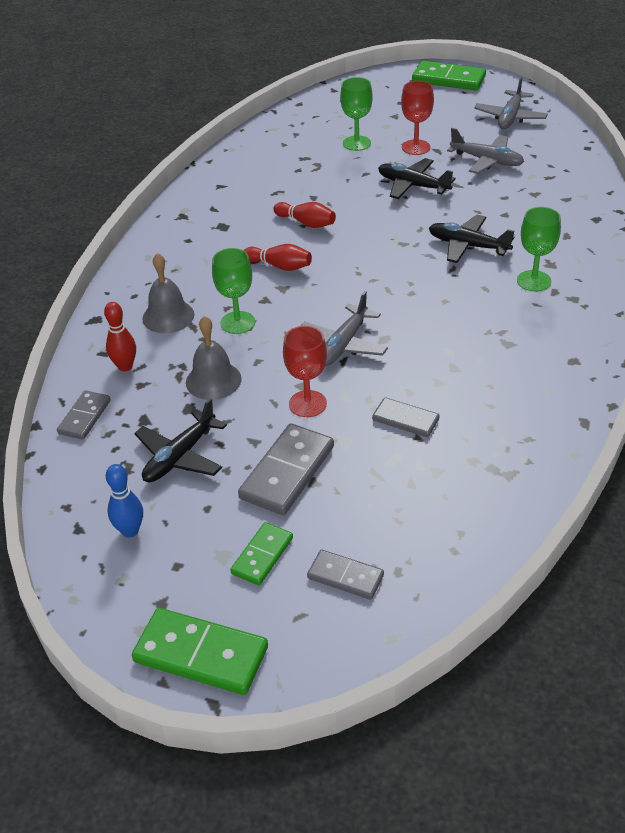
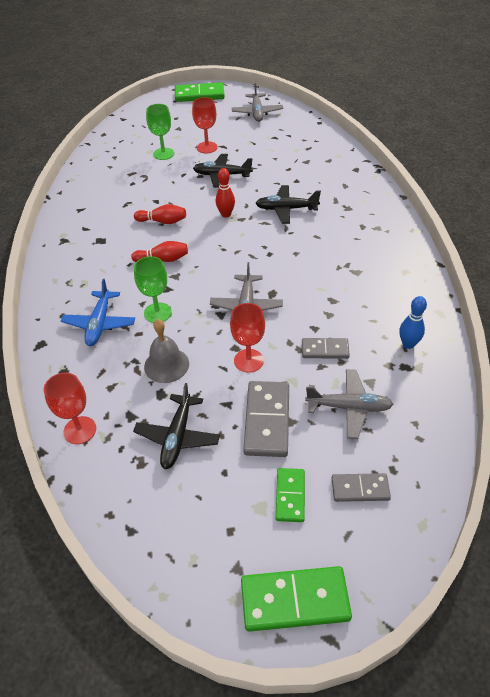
camera: 25 degrees left, 5 degrees up
(85, 417) = (80, 430): grey domino -> red goblet
(125, 366) = (89, 376): red bowling pin -> red bowling pin (226, 214)
(130, 531) = (175, 515): blue bowling pin -> blue bowling pin (408, 344)
(168, 316) = (100, 324): grey bell -> blue plane
(487, 161) = (261, 146): grey plane -> grey plane (349, 407)
(533, 281) = (344, 222): green goblet -> none

